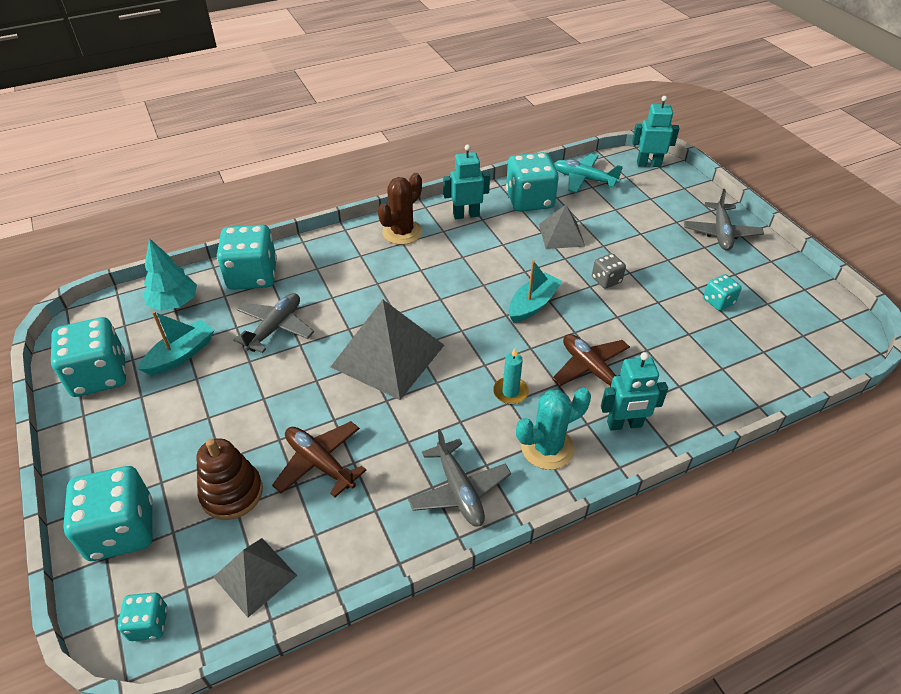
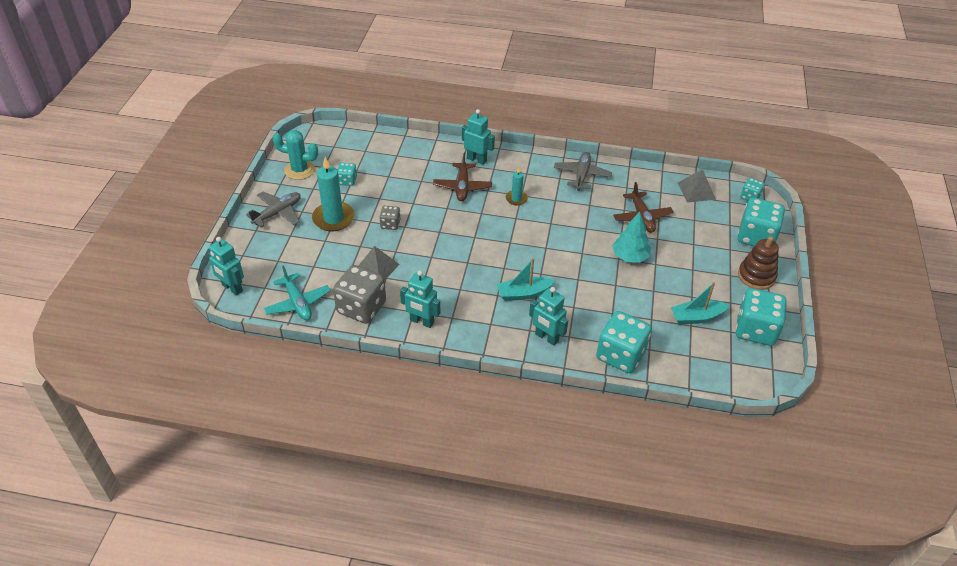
camera: 145 degrees left, 0 degrees up
(174, 303) = (688, 362): turquoise tree -> turquoise tree (630, 257)
(232, 493) = (694, 226): brown stacking toy -> brown stacking toy (756, 276)
(275, 328) = (625, 304): grey plane -> none
(338, 256) = (546, 337): none -> turquoise robot
(388, 355) = (566, 250): grey pyramid -> none
(402, 232) = (483, 333): brown cactus -> none
(529, 200) = (361, 307): turquoise dice -> grey dice
(533, 304) = (452, 234): turquoise boat -> turquoise boat (523, 293)
(547, 448) = (524, 169): turquoise cactus -> turquoise cactus (299, 170)
(666, 256) = (333, 218): none -> turquoise candle

